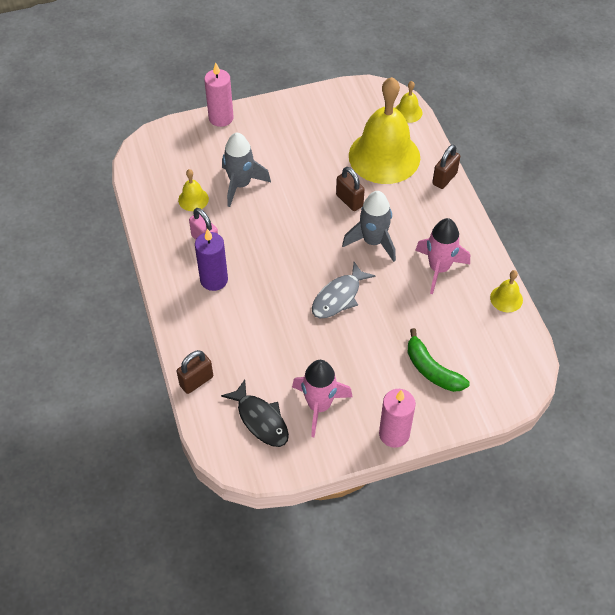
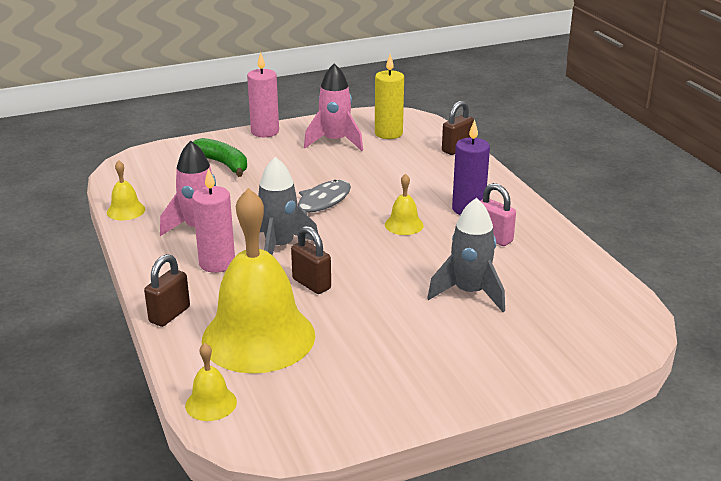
camera: 175 degrees right, 25 degrees down
(193, 199) = (528, 275): yellow bell -> yellow bell (404, 225)
(221, 118) = (536, 375): pink candle -> pink candle (217, 263)
(260, 419) = (388, 133): black fish -> yellow candle

